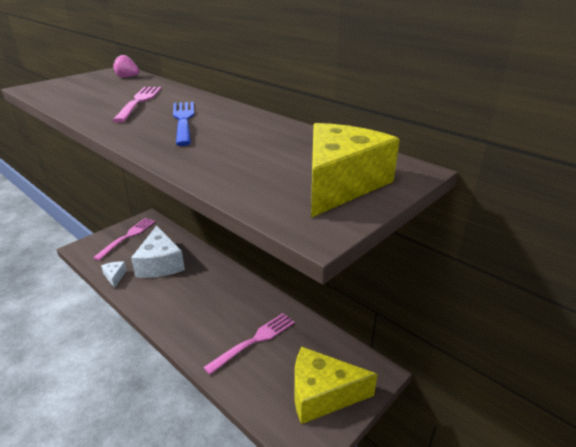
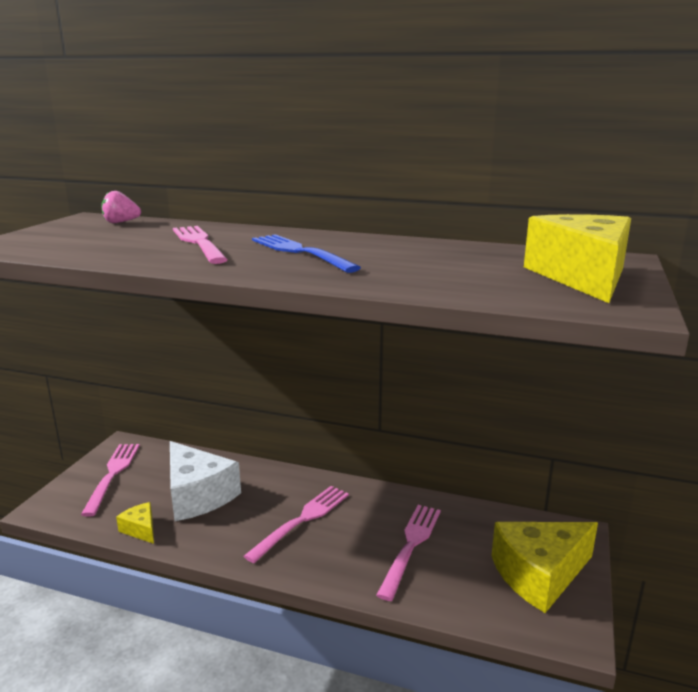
camera: 25 degrees left, 10 degrees down
(115, 276) = (141, 529): white cheese -> yellow cheese
(203, 300) = (302, 520): none -> pink fork

